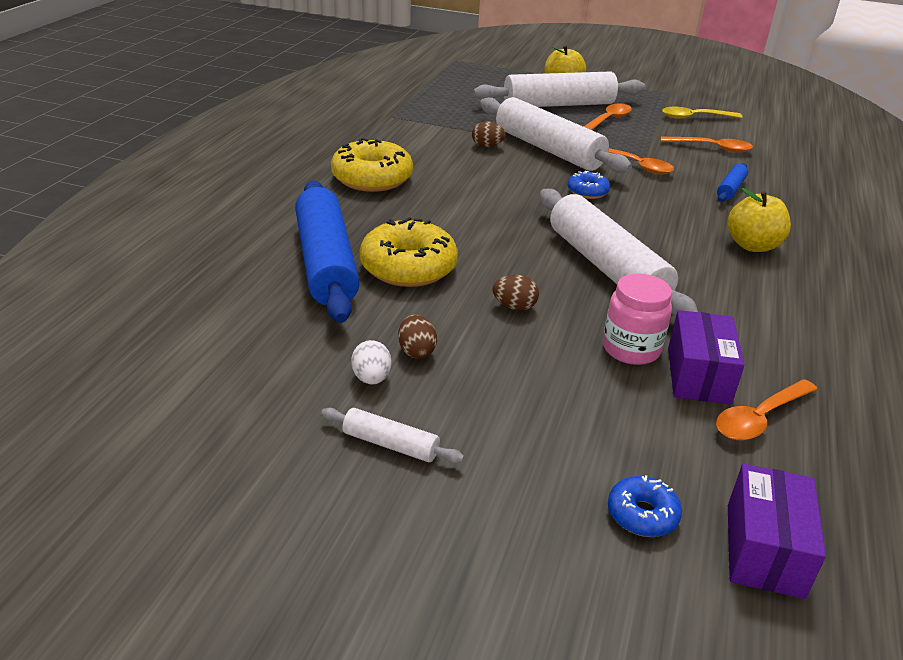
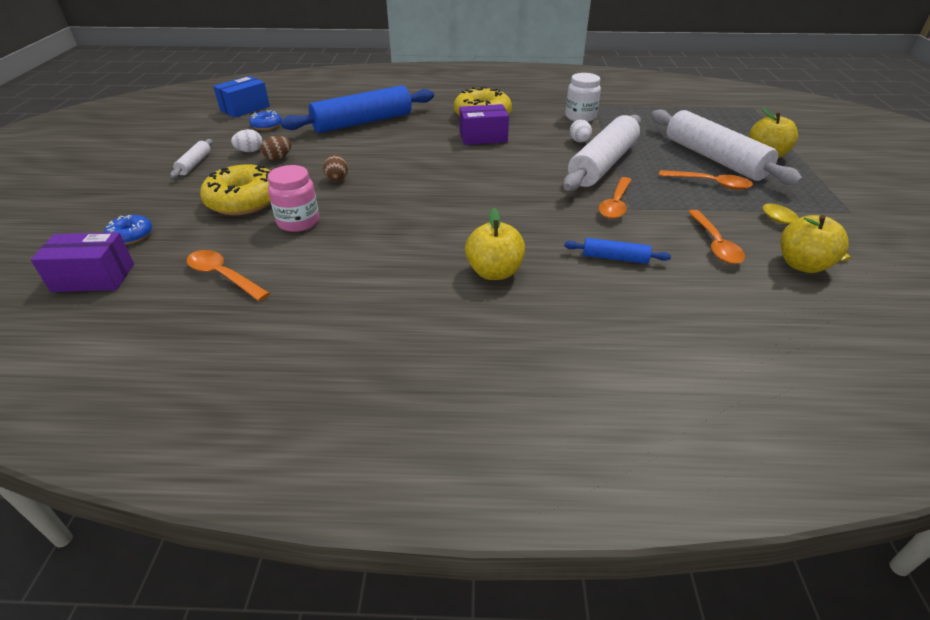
camera: 75 degrees right, 5 degrees up
(150, 375) = (245, 108): none -> blue box
(408, 267) = (370, 143): yellow donut -> yellow donut (244, 201)
(420, 130) = (580, 117): none -> white jar
(487, 146) = (579, 141): brown egg -> white egg
(587, 192) = (534, 187): blue donut -> blue donut (266, 126)
(606, 267) = (409, 205): white rolling pin -> none
(698, 375) = (271, 249): purple box -> purple box (483, 137)
(744, 130) = (802, 265): none -> yellow apple

